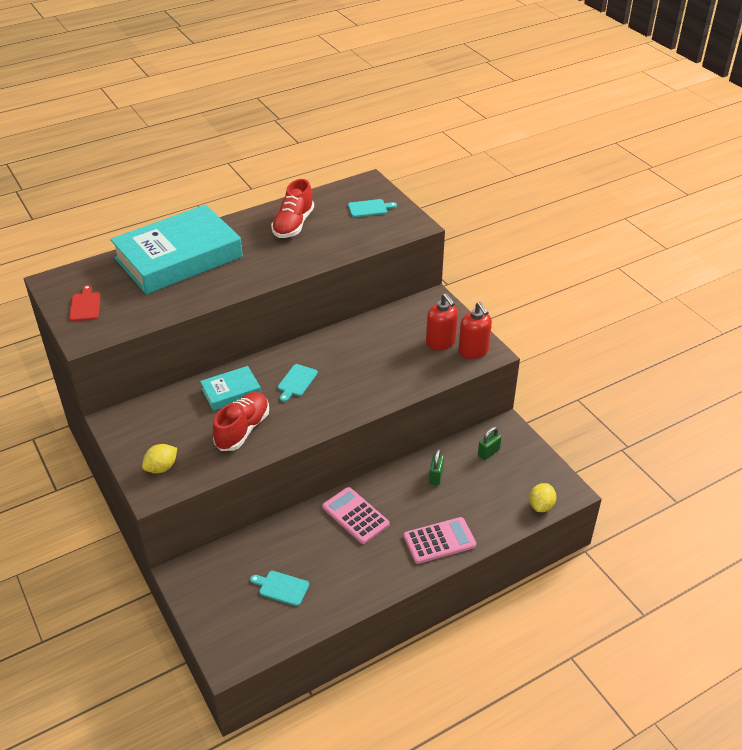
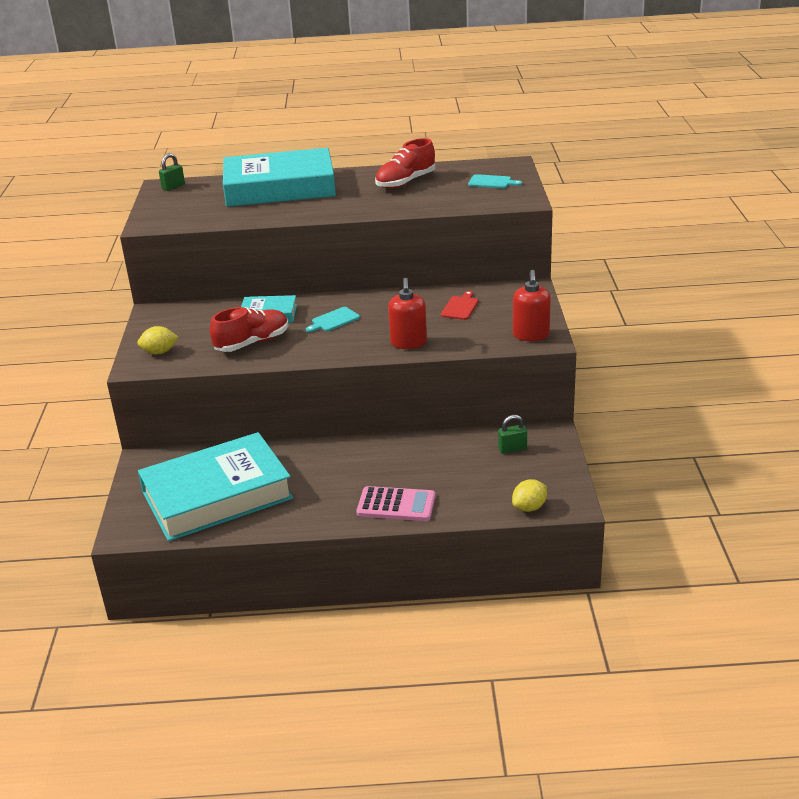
camera: 30 degrees right, 10 degrees down
(85, 305) = (171, 205): red cutting board -> red cutting board (460, 307)
(281, 587) = (217, 495): turquoise cutting board -> turquoise book
(355, 516) = (333, 462): pink calculator -> none
(436, 476) = (439, 453): green padlock -> green padlock (173, 187)
(441, 342) = (503, 321): red soap dispenser -> red soap dispenser (408, 343)

